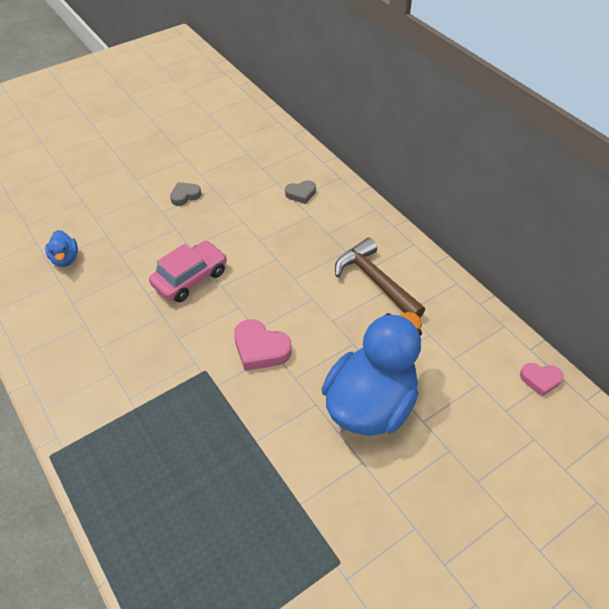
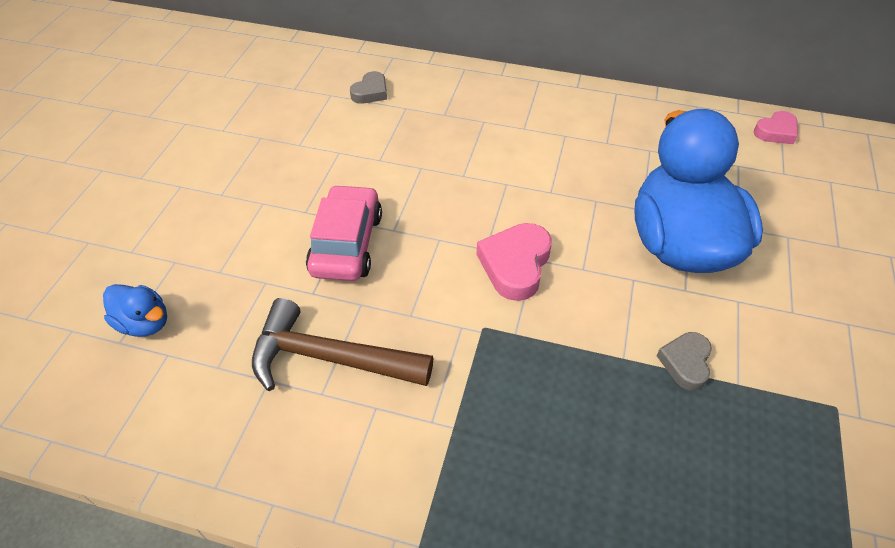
camera: 40 degrees left, 0 degrees up
(185, 196) = (232, 162): grey heart -> grey heart (685, 363)
(260, 349) = (515, 265): pink heart -> pink heart turned 120 degrees clockwise
(375, 281) = (546, 132): brown hammer -> brown hammer (330, 358)

